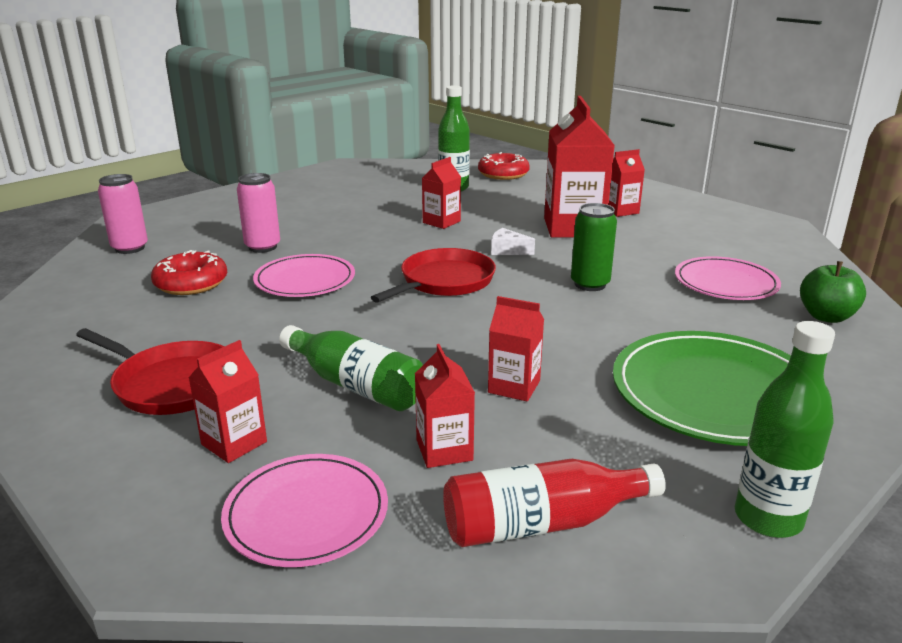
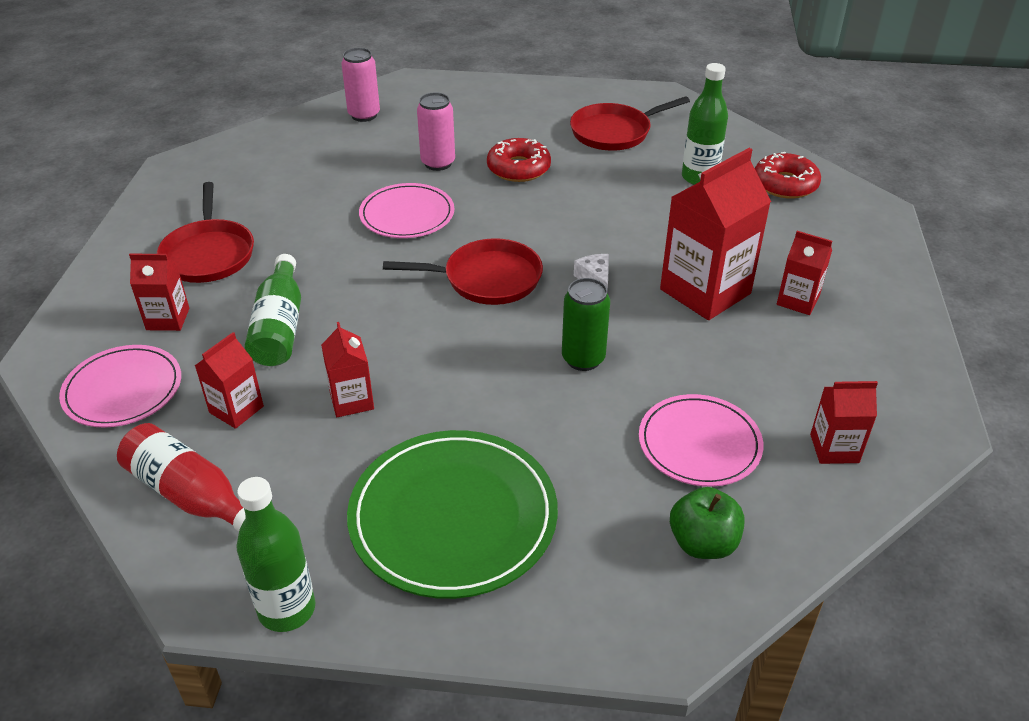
camera: 50 degrees right, 15 degrees up
(191, 283) = (343, 173): red donut -> red donut (518, 168)
(354, 189) = (614, 132): none -> red pan
(441, 222) = (607, 214): red carton -> red carton (834, 448)

